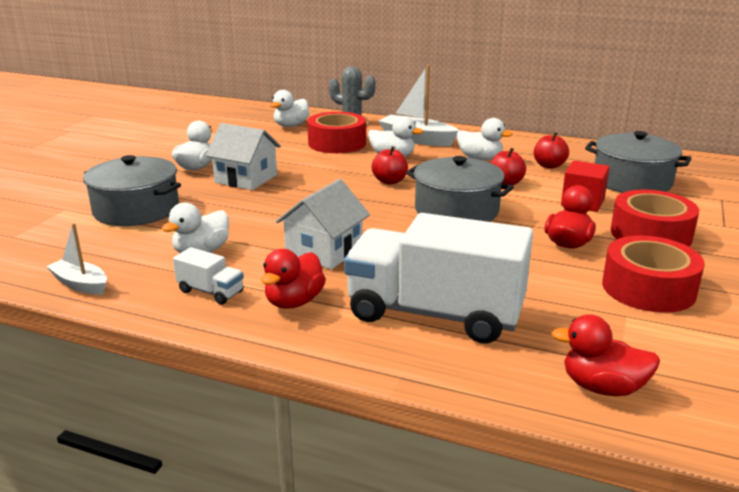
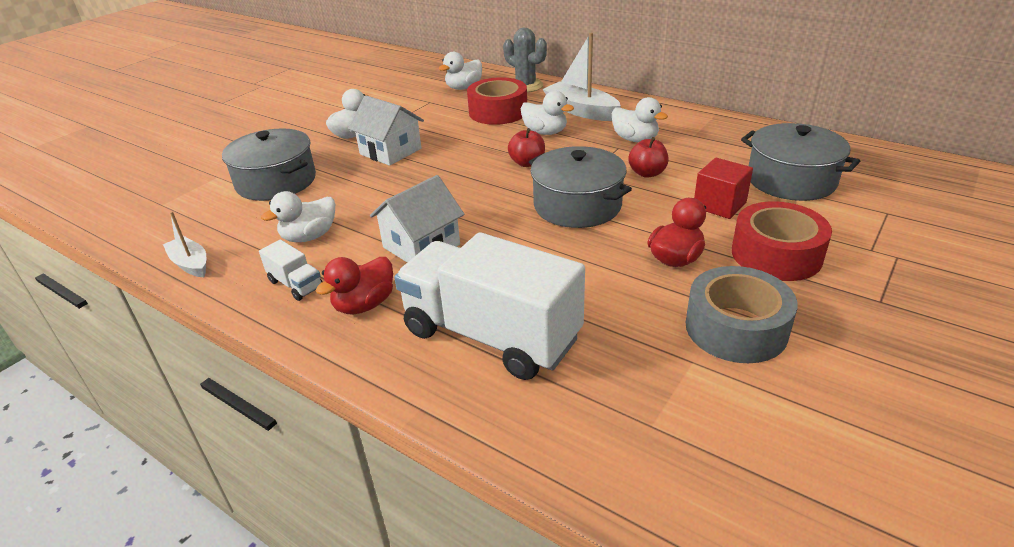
camera: 15 degrees right, 10 degrees up
(549, 166) = (706, 153): red apple -> none
(602, 387) = (618, 453): red duck -> none
(648, 288) = (736, 328): red tape -> grey tape

